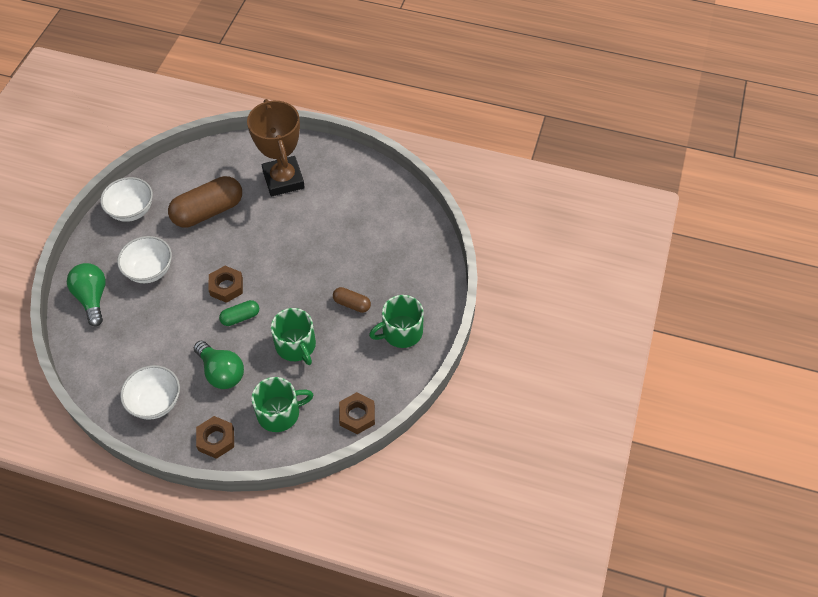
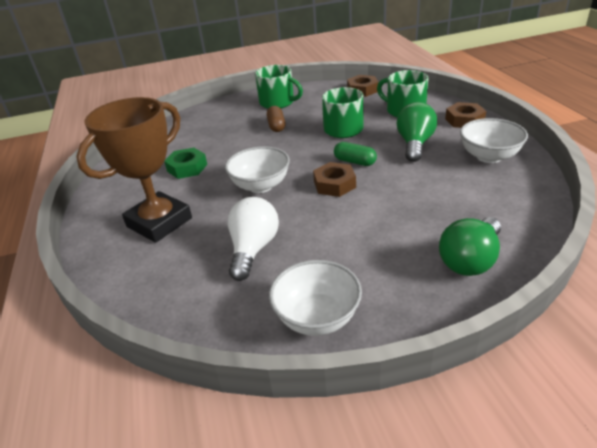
camera: 120 degrees left, 20 degrees down
(149, 270) = (380, 241): white bowl -> white bowl (260, 186)
(208, 211) = (253, 249): brown capsule -> white light bulb
(340, 218) = (187, 168): none -> green nut

